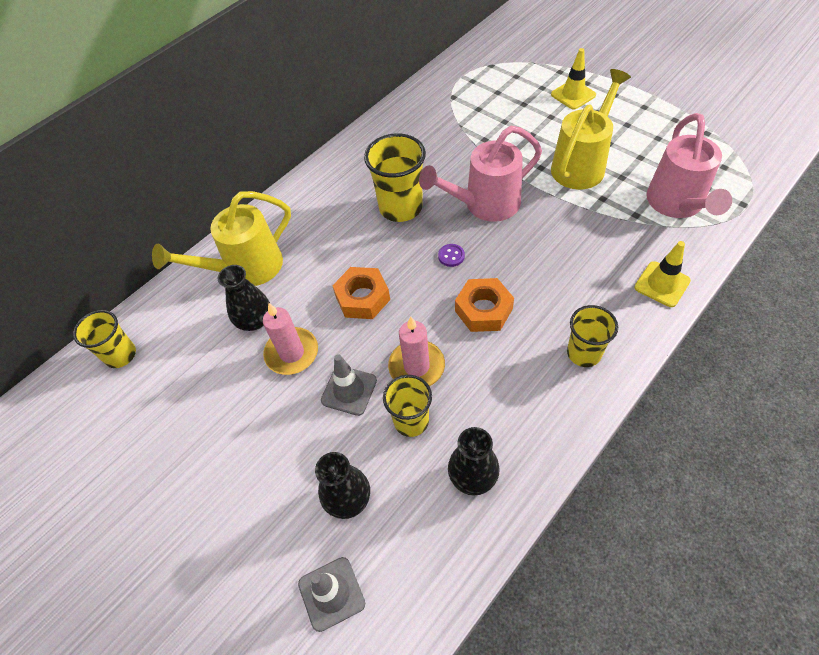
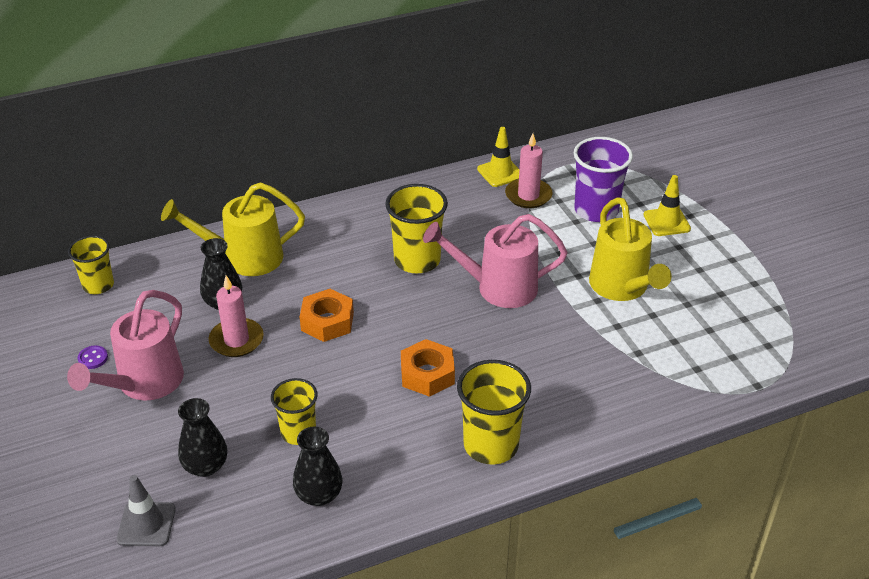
camera: 20 degrees right, 15 degrees down
(349, 390) = (263, 388): grey traffic cone -> none
(416, 366) = (334, 394): pink candle -> pink candle (528, 195)
(451, 256) = (432, 319): purple button -> purple button (93, 358)
(513, 106) = (596, 210): none -> purple cup
(582, 164) = (622, 288): yellow watering can -> yellow watering can turned 105 degrees clockwise
(584, 353) = (491, 445): yellow cup -> yellow cup, size x1.54
(662, 284) = (613, 420): yellow traffic cone -> yellow traffic cone (500, 173)
(677, 205) = (688, 360): pink watering can -> pink watering can (143, 384)

